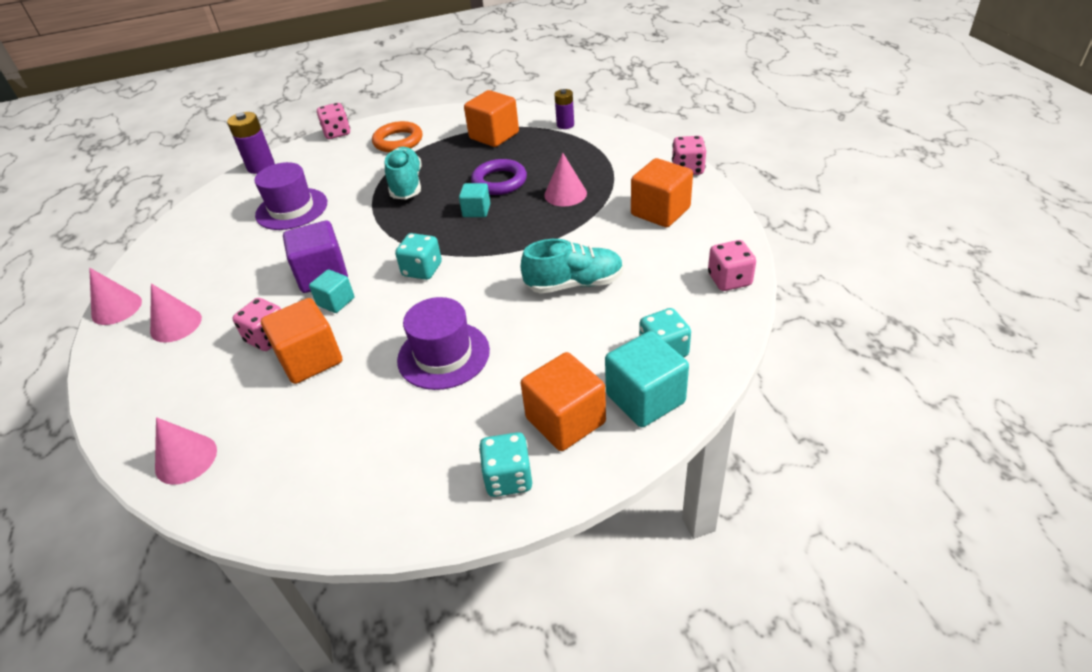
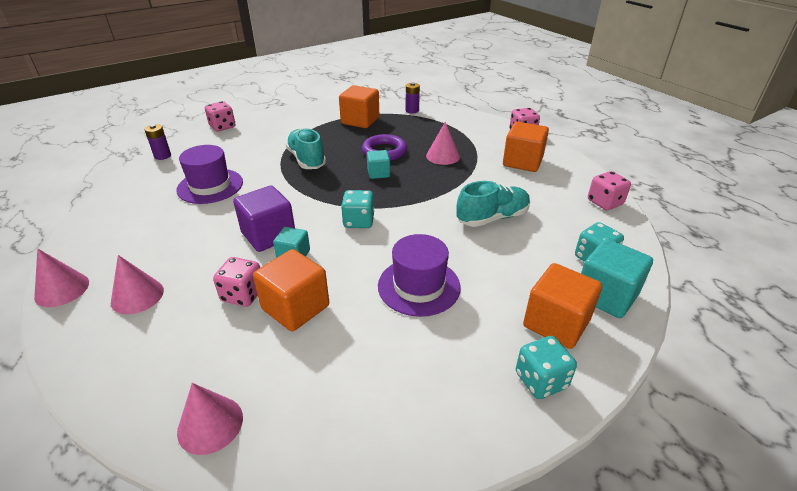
camera: 20 degrees left, 5 degrees down
(261, 166) = (162, 156): purple battery -> purple battery, size x0.66
(398, 141) = (281, 129): orange ring -> none

